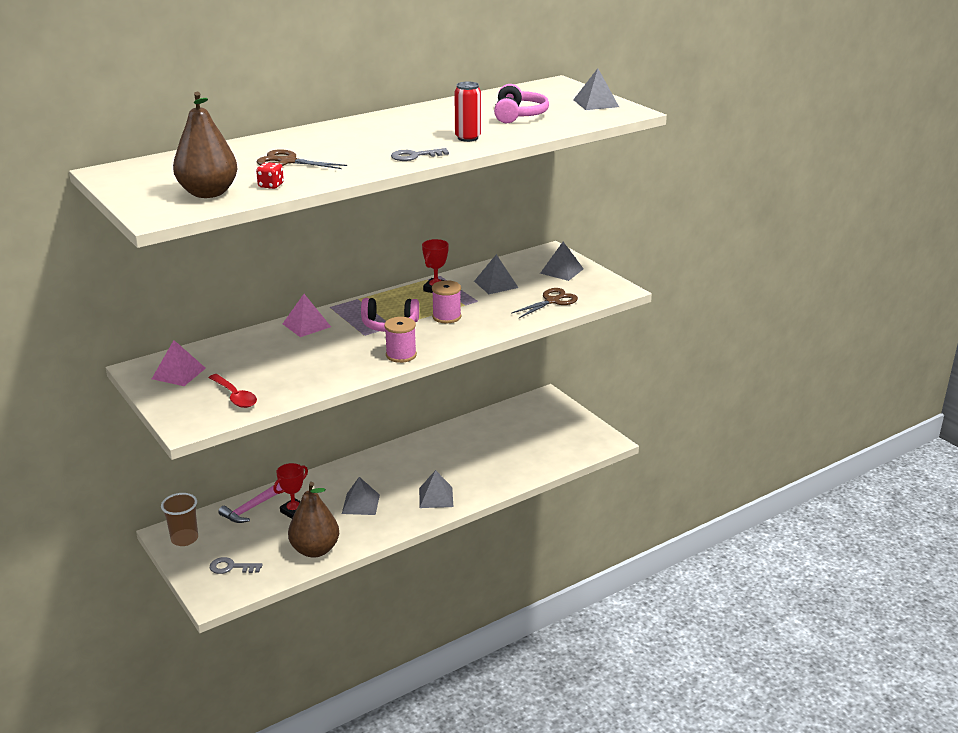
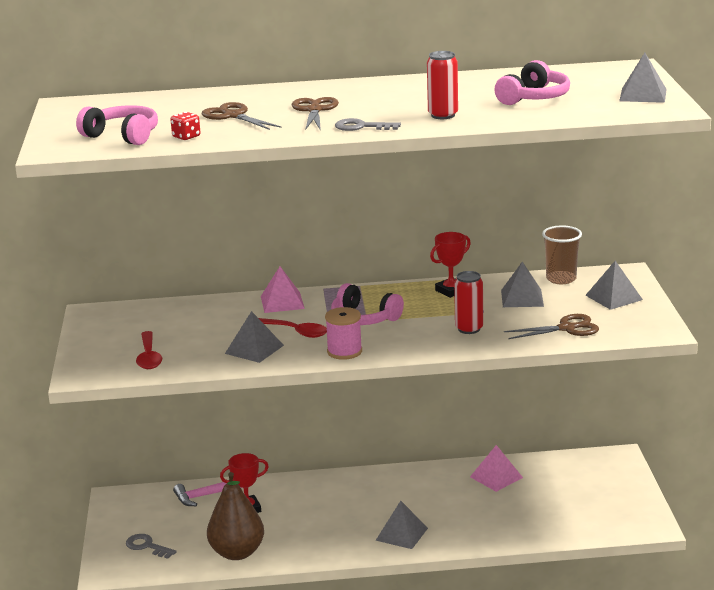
camera: 30 degrees right, 5 degrees down
(178, 373) = (121, 324): pink pyramid -> pink pyramid (496, 477)
(184, 539) = (126, 507): brown cup -> brown cup (561, 279)
(208, 193) = (123, 136): brown pear -> pink headphones
(343, 347) = (295, 332): none -> red spoon
(354, 147) = (314, 110): none -> brown scissors
(360, 504) = (318, 519): grey pyramid -> grey pyramid (254, 349)
(446, 317) = (432, 322): pink spool -> none
(480, 316) = (469, 329): none -> red can

